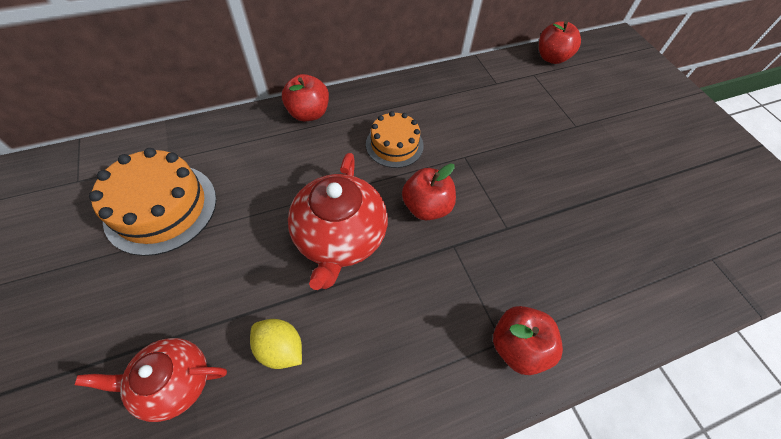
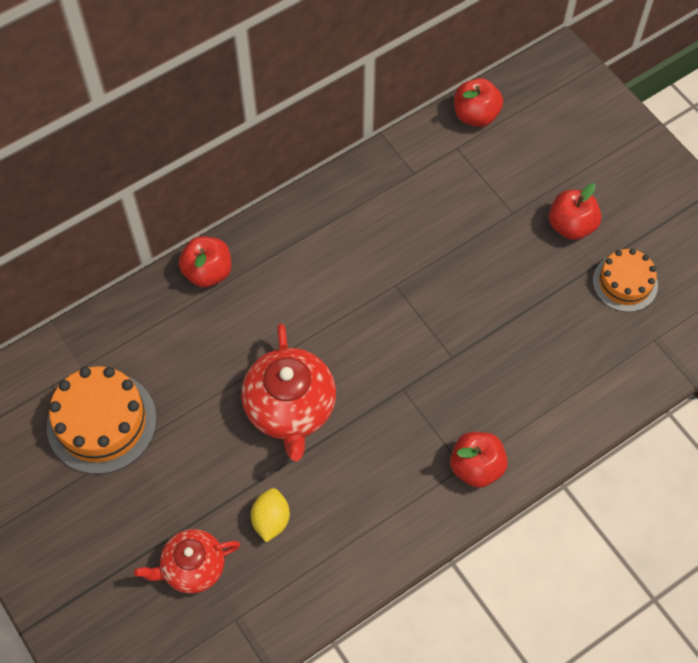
camera: 10 degrees left, 5 degrees up
(280, 348) = (271, 520): yellow lemon -> yellow lemon turned 75 degrees clockwise
(394, 145) = (315, 289): orange cake -> orange cake (625, 283)
(426, 207) = (367, 354): red apple -> red apple (571, 226)

